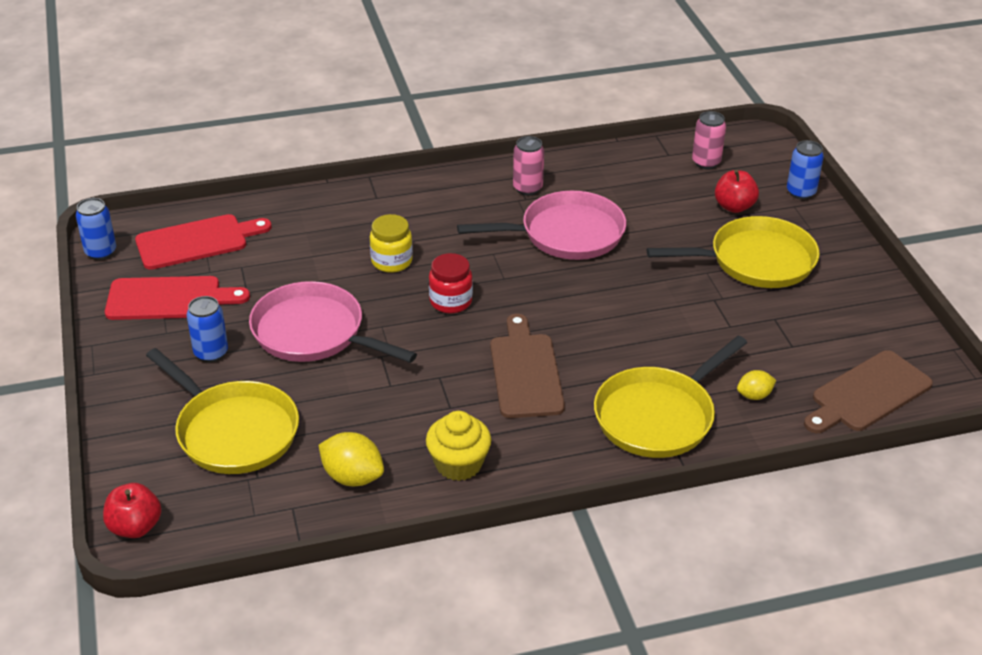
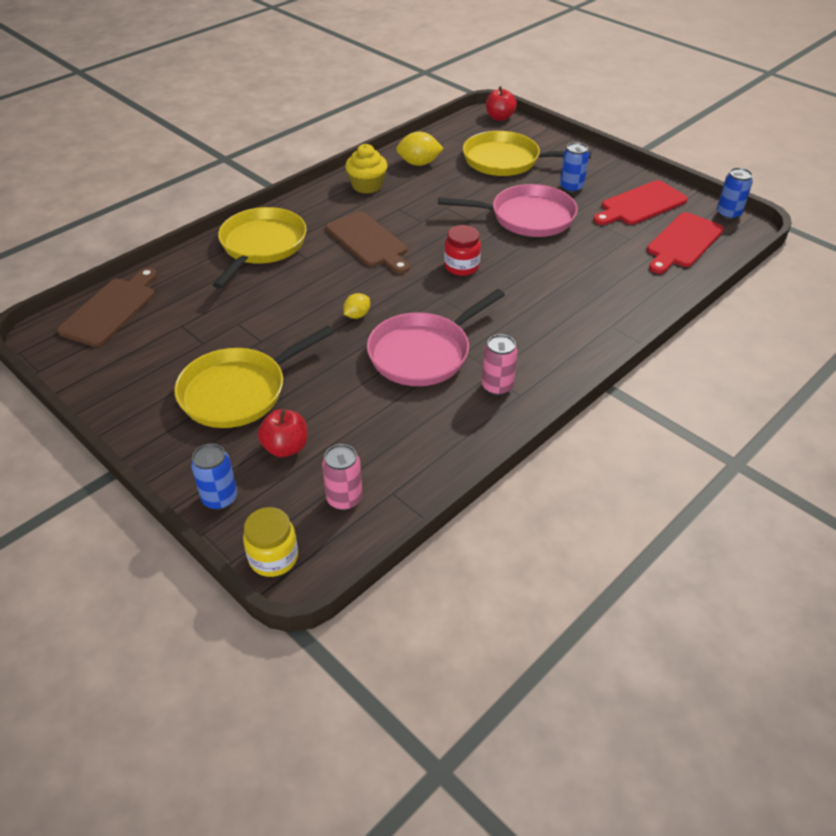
camera: 150 degrees right, 5 degrees up
(391, 261) = (534, 279): yellow jar -> yellow jar (273, 558)
(754, 395) = (199, 280): yellow lemon -> yellow lemon (357, 315)

